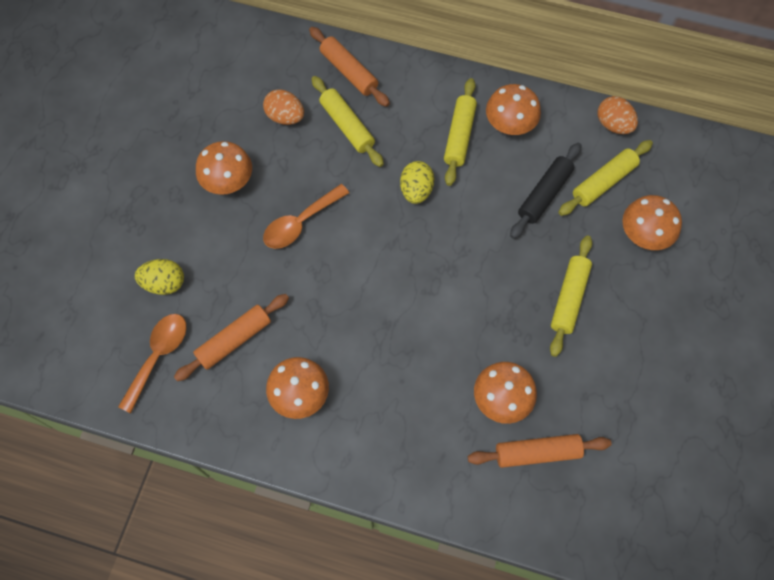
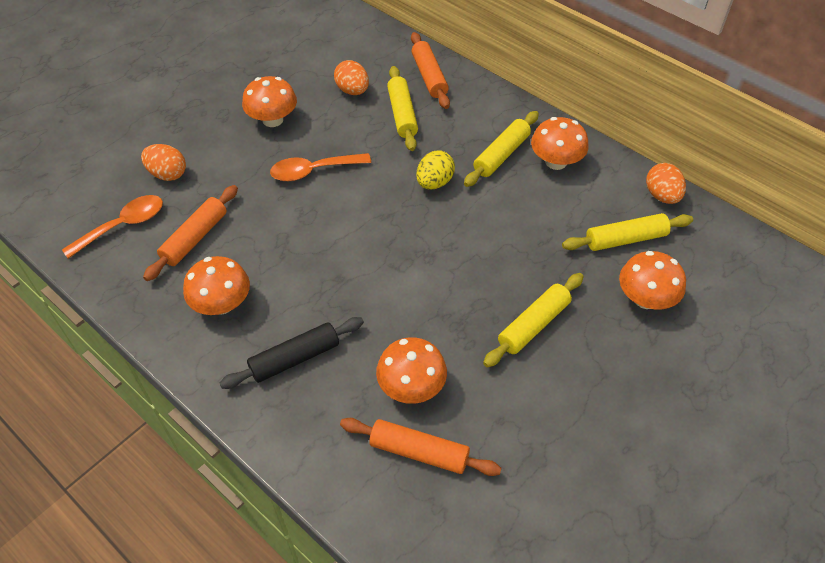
camera: 25 degrees right, 15 degrees down
(164, 283) = (167, 174): yellow egg -> orange egg
(234, 340) = (195, 238): orange rolling pin -> orange rolling pin turned 45 degrees counterclockwise
(544, 194) = (558, 228): black rolling pin -> black rolling pin (295, 358)

